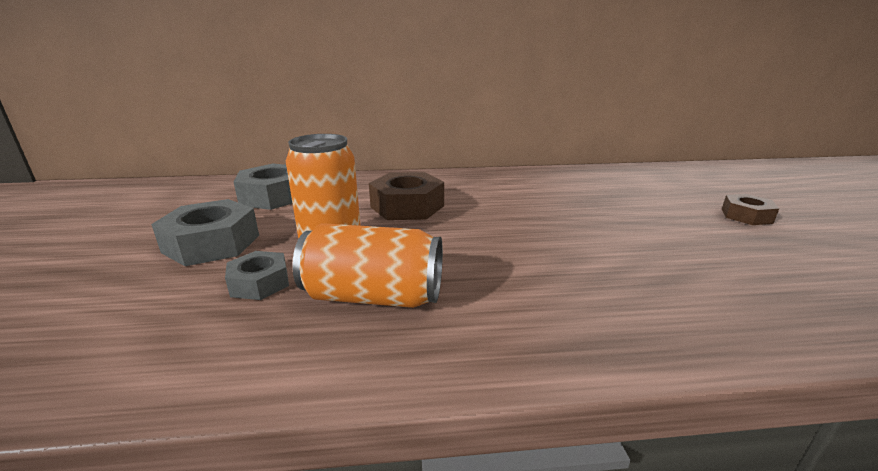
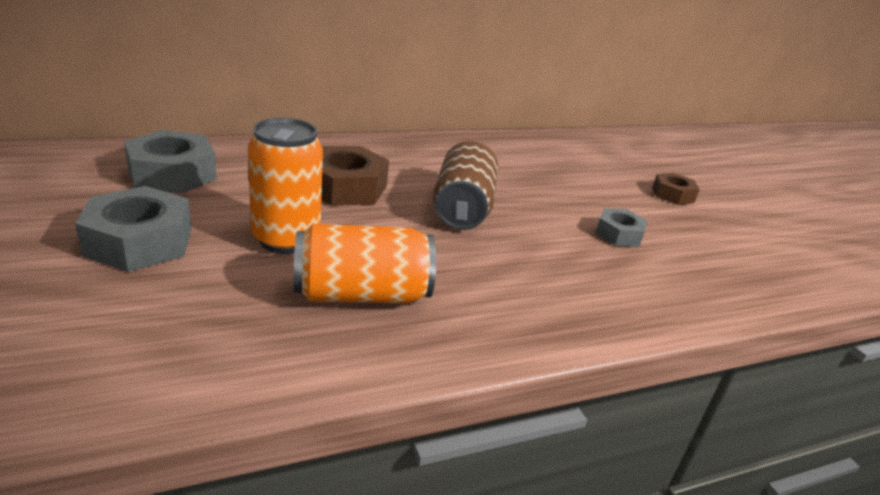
camera: 20 degrees left, 5 degrees up
(259, 283) = (233, 287): grey nut -> grey nut (619, 234)
(508, 224) = (462, 209): none -> brown can

